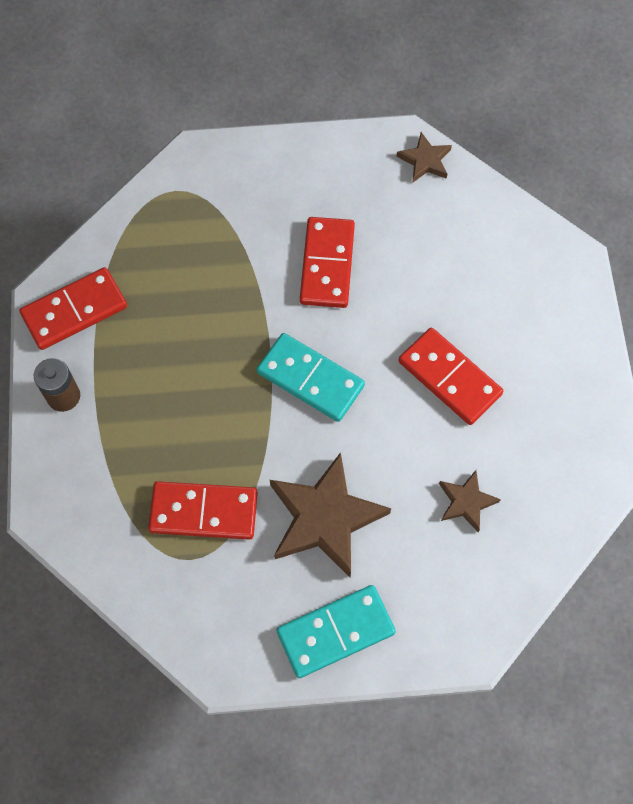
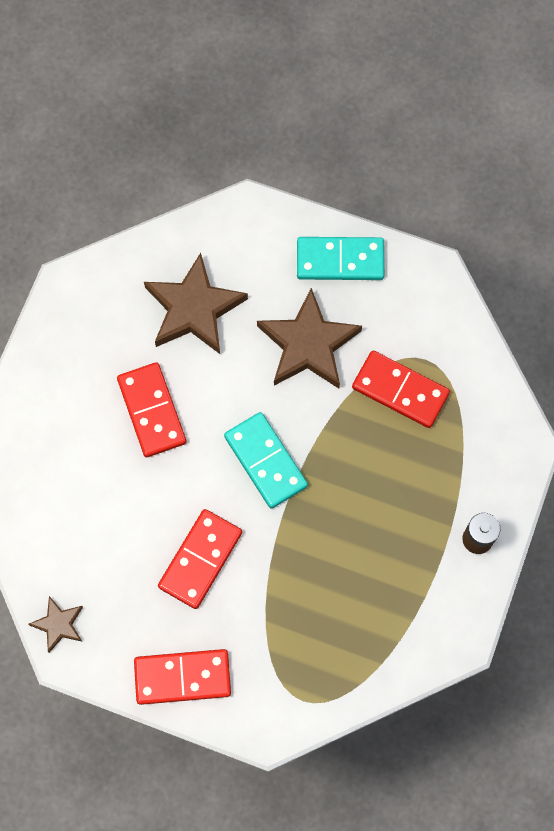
camera: 155 degrees left, 5 degrees up
(75, 311) = (440, 615): red domino -> red domino (182, 677)
(466, 502) = (194, 308): brown star -> brown star, size x1.97

